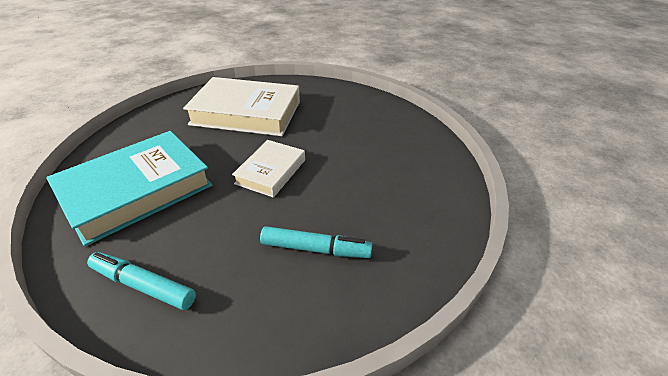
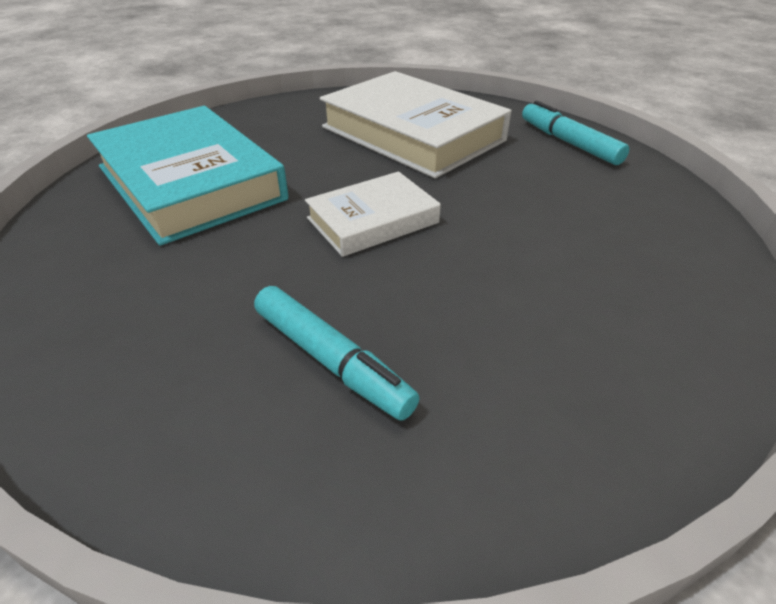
camera: 35 degrees right, 0 degrees up
(136, 190) = (190, 182): turquoise book -> turquoise book turned 60 degrees clockwise
(143, 285) = (82, 296): turquoise marker -> turquoise marker (569, 142)

